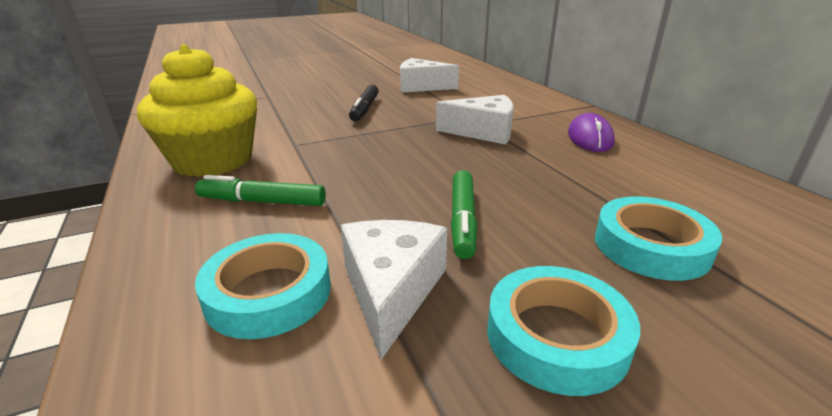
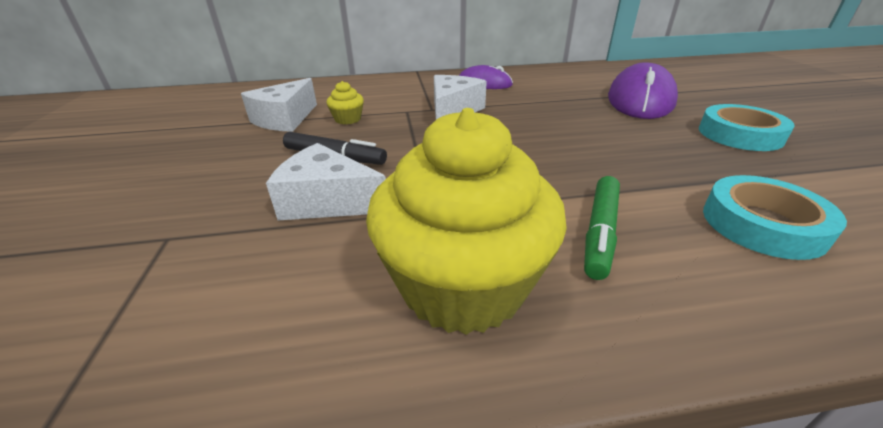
camera: 75 degrees left, 5 degrees up
(391, 290) = (727, 173): white cheese -> white cheese (328, 201)
(434, 101) = (348, 119): none -> yellow cupcake
(463, 220) = (621, 140): green marker -> none
(651, 246) = (640, 99): turquoise tape -> purple mouse

